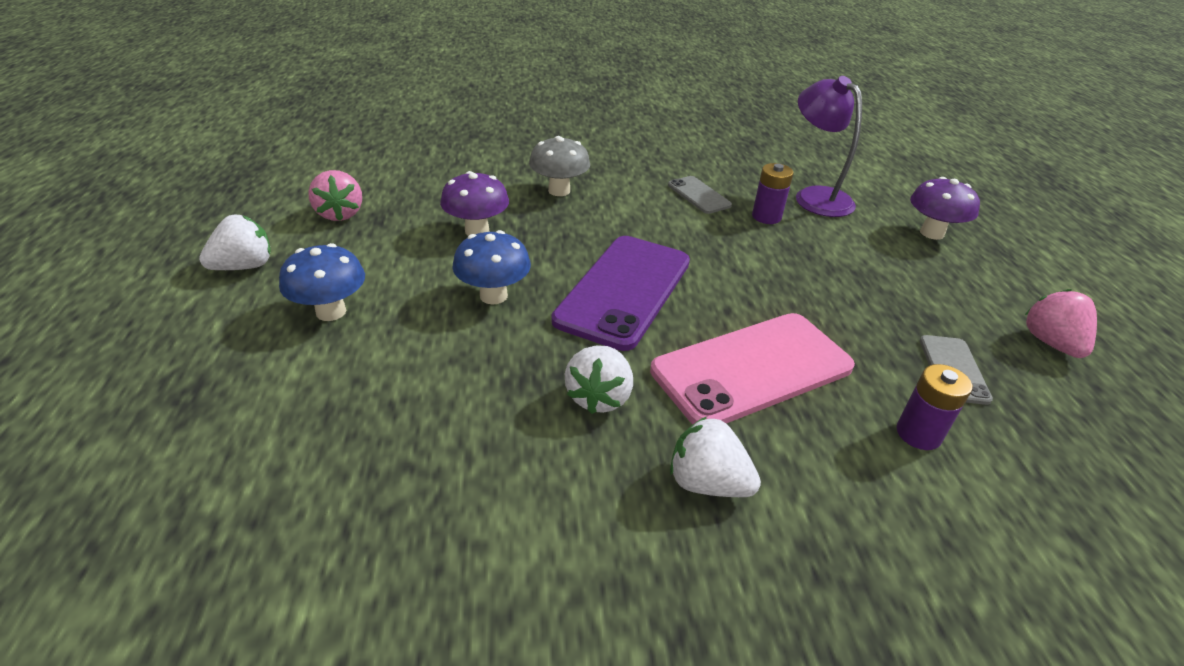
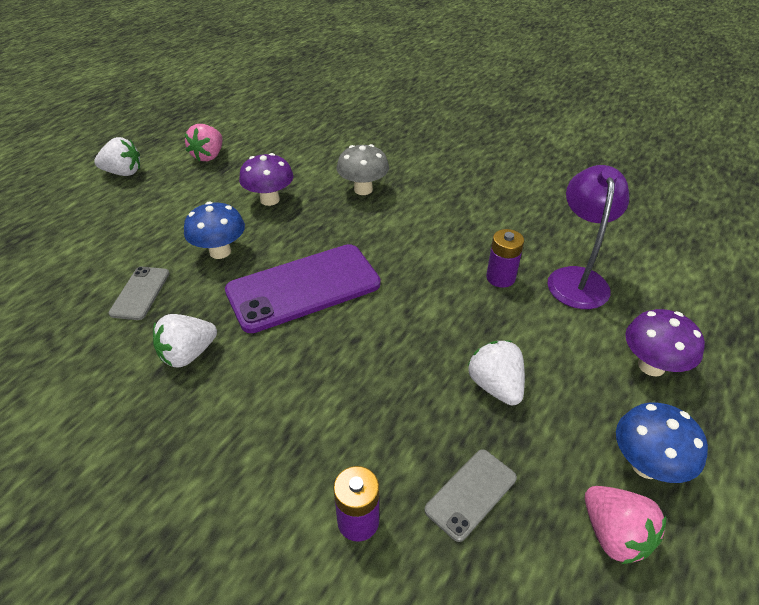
camera: 40 degrees right, 5 degrees up
(331, 312) = (127, 221): blue mushroom -> blue mushroom (646, 465)
(699, 195) = (467, 235): grey phone -> grey phone (140, 293)
(707, 483) = (170, 451): white strawberry -> white strawberry (495, 386)
(751, 368) = (308, 393): pink phone -> none
(1051, 343) = (614, 535): pink strawberry -> pink strawberry turned 120 degrees clockwise

